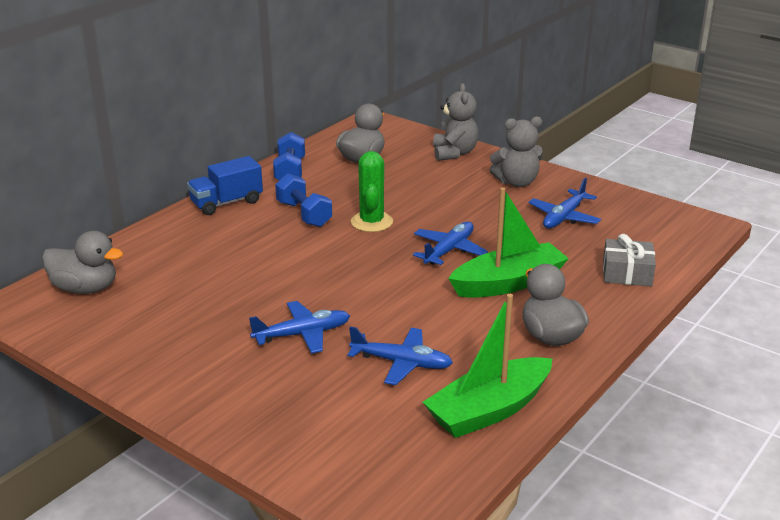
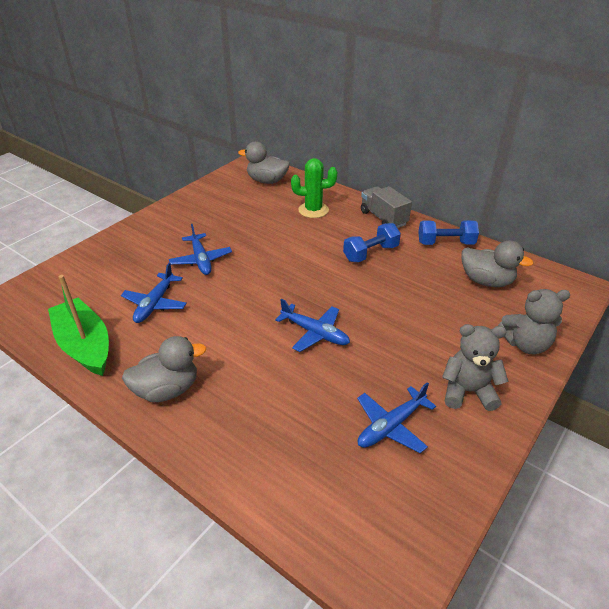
camera: 90 degrees right, 10 degrees up
(85, 288) = (267, 181): grey duck -> grey duck turned 90 degrees clockwise
(226, 203) = (383, 218): blue truck -> grey truck
(371, 222) = (362, 288): green cactus -> green cactus (313, 210)
(508, 283) = (256, 368): green boat -> none
(517, 182) = (468, 391): grey teddy bear -> grey teddy bear turned 105 degrees clockwise
(564, 217) = (391, 426): blue plane -> blue plane turned 75 degrees counterclockwise
(627, 273) = (268, 467): grey gift -> none

